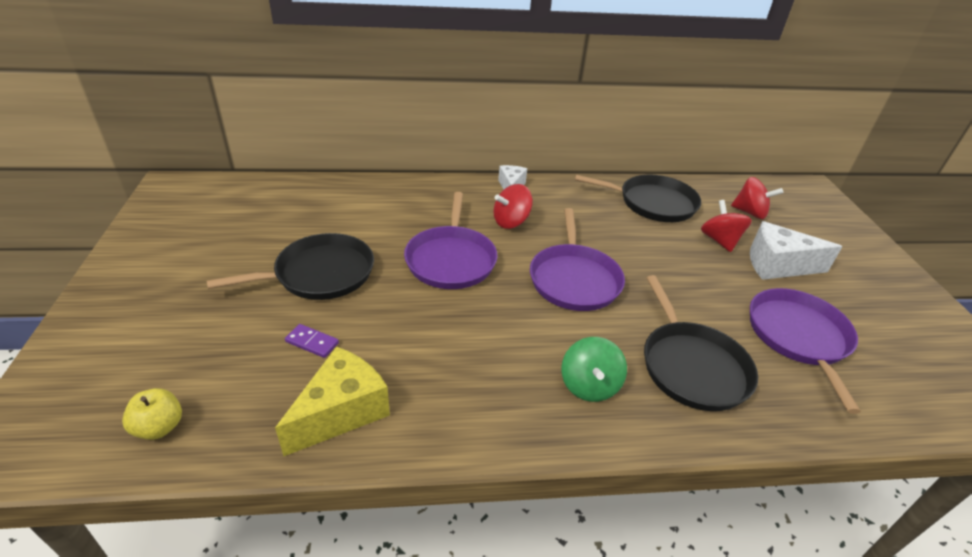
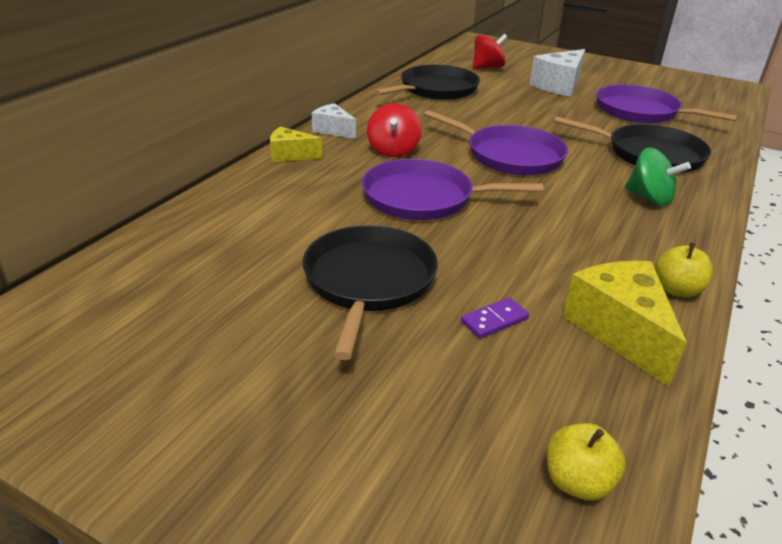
camera: 55 degrees left, 5 degrees down
(430, 437) = (677, 290): none -> yellow apple
(451, 259) = (423, 198): purple pan -> purple pan turned 150 degrees clockwise
(452, 186) = (290, 155): none -> yellow cheese
(719, 241) = (512, 89): red spinning top -> none

